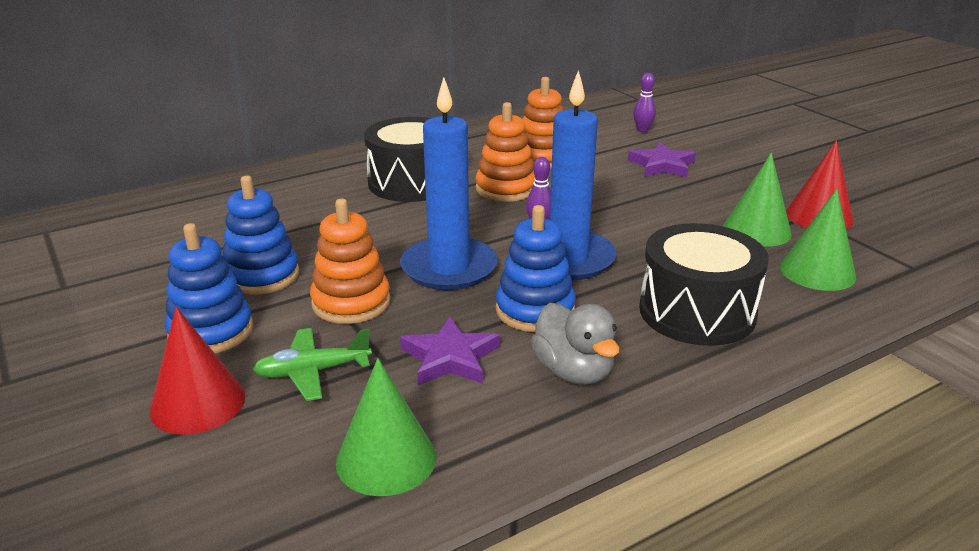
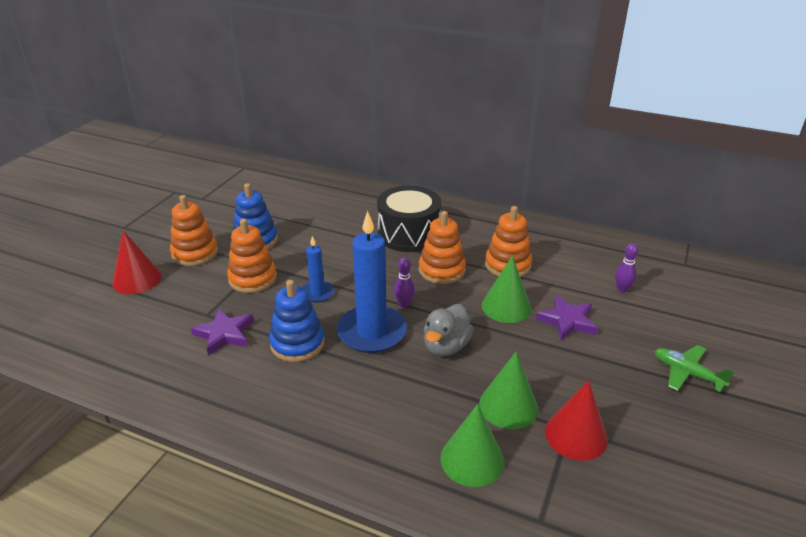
camera: 55 degrees right, 5 degrees up
(211, 331) = (195, 253): blue stacking toy -> orange stacking toy
(312, 372) = (181, 298): green plane -> green plane (687, 373)
(386, 459) = (126, 352): green cone -> green cone (506, 306)
(449, 268) = (317, 293): blue candle -> blue candle, size x0.52
(573, 372) = (242, 384): grey duck -> grey duck (446, 346)
(697, 312) = (353, 413): black drum -> none

